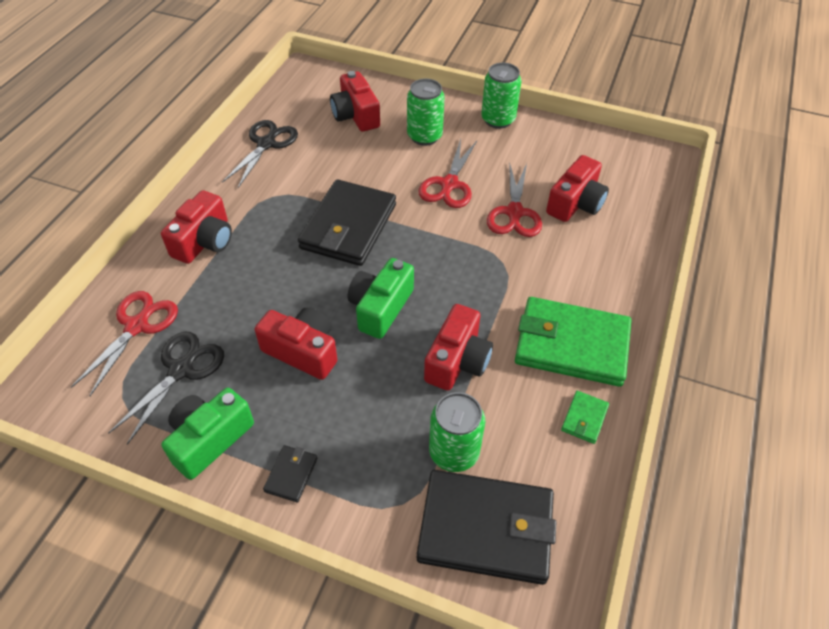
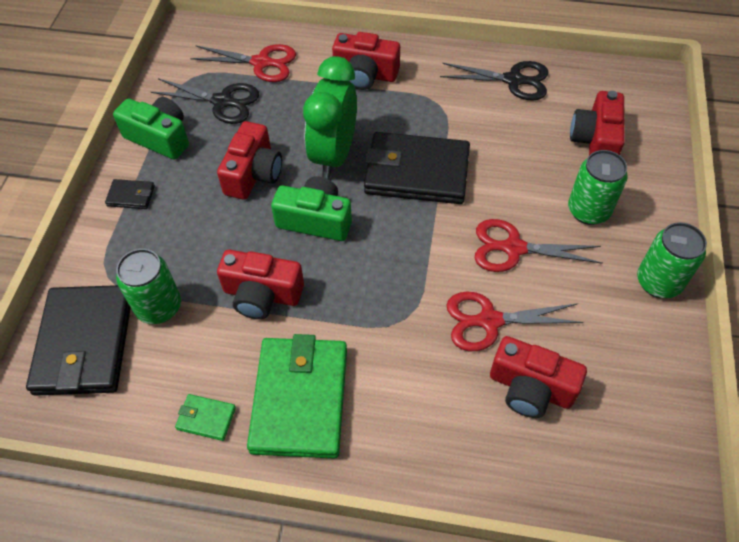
camera: 80 degrees right, 5 degrees up
(304, 282) = (334, 155): none -> green clock
(356, 115) = (595, 140): red camera -> red camera turned 45 degrees counterclockwise

